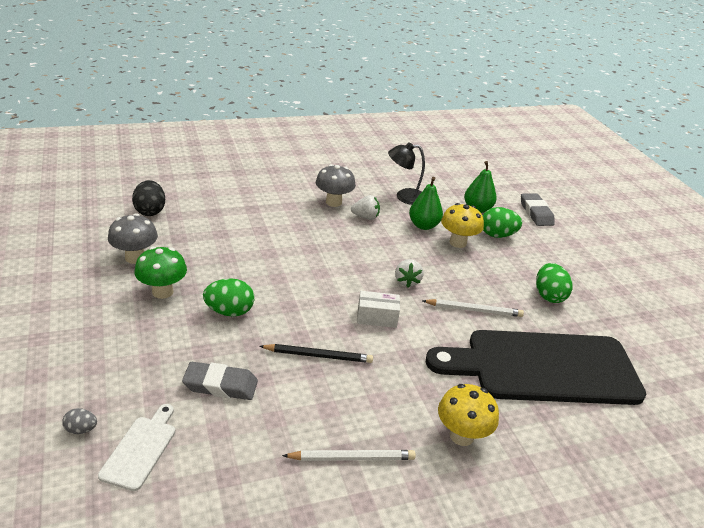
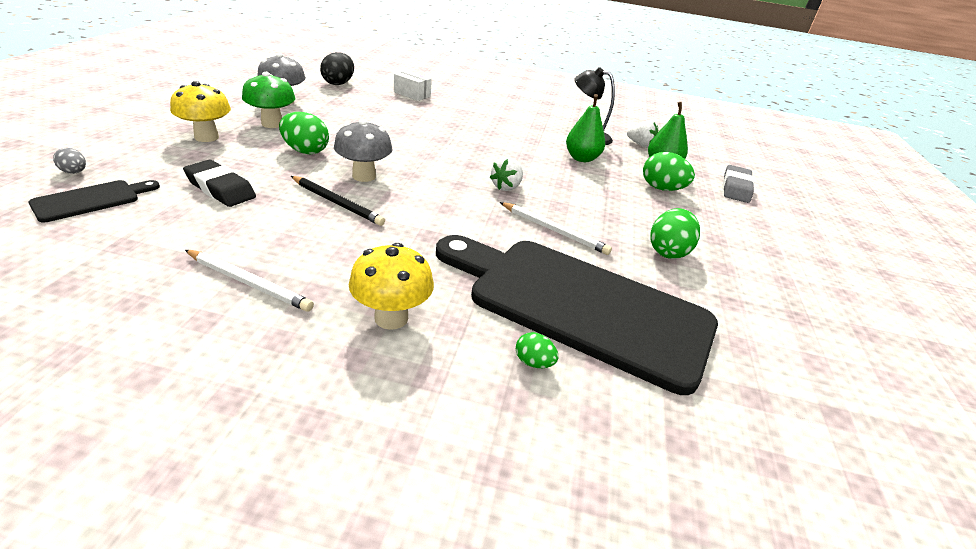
camera: 30 degrees right, 0 degrees up
(140, 449) = (91, 200): white cutting board -> black cutting board
(220, 385) = (220, 189): grey eraser -> black eraser
(333, 202) = (508, 120): grey mushroom -> grey mushroom (364, 176)
(365, 217) = (526, 137): white strawberry -> white strawberry (640, 145)
(377, 317) = (436, 199): white box -> white box (412, 94)
(458, 242) = (605, 180): yellow mushroom -> yellow mushroom (206, 137)
(560, 423) = (533, 362): none -> green egg

